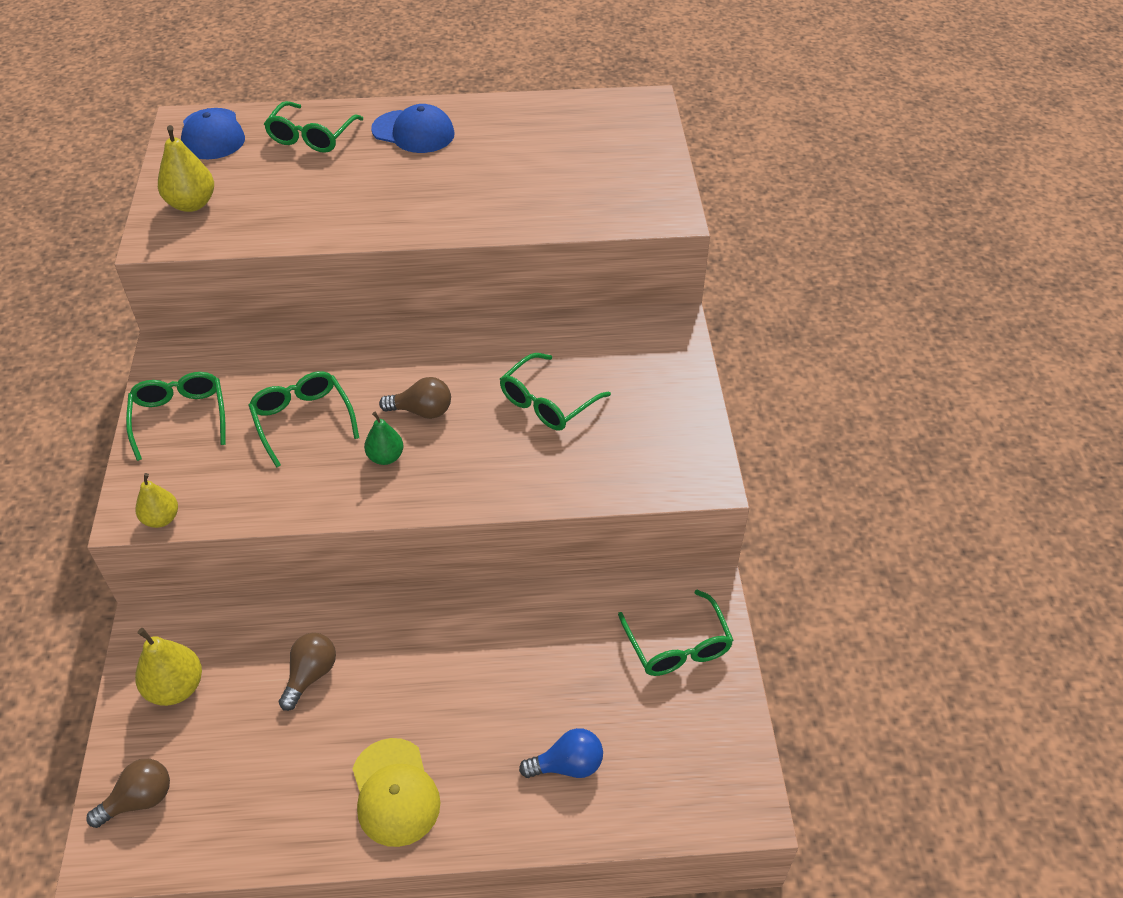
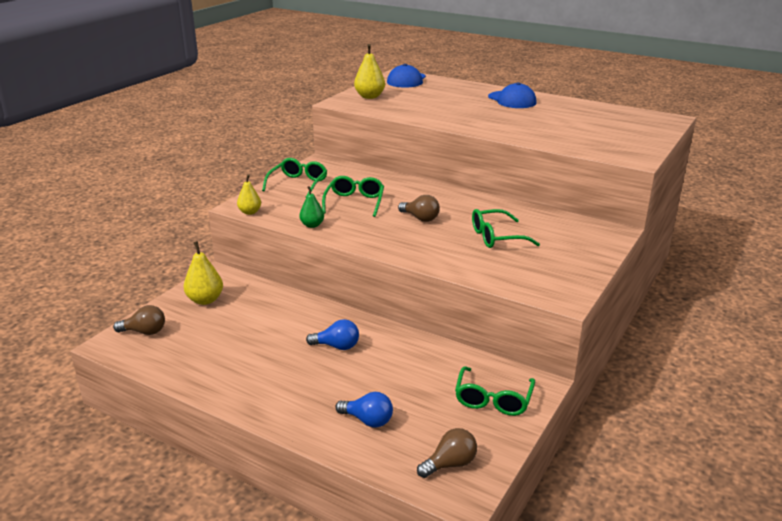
camera: 35 degrees right, 20 degrees down
(310, 675) = (271, 322): brown light bulb -> brown light bulb (450, 464)
(311, 137) = (455, 90): green glasses -> none
(385, 457) = (381, 228): green pear -> green pear (312, 225)
(395, 792) = (262, 386): yellow cap -> none
(434, 667) = (337, 346): none -> blue light bulb

